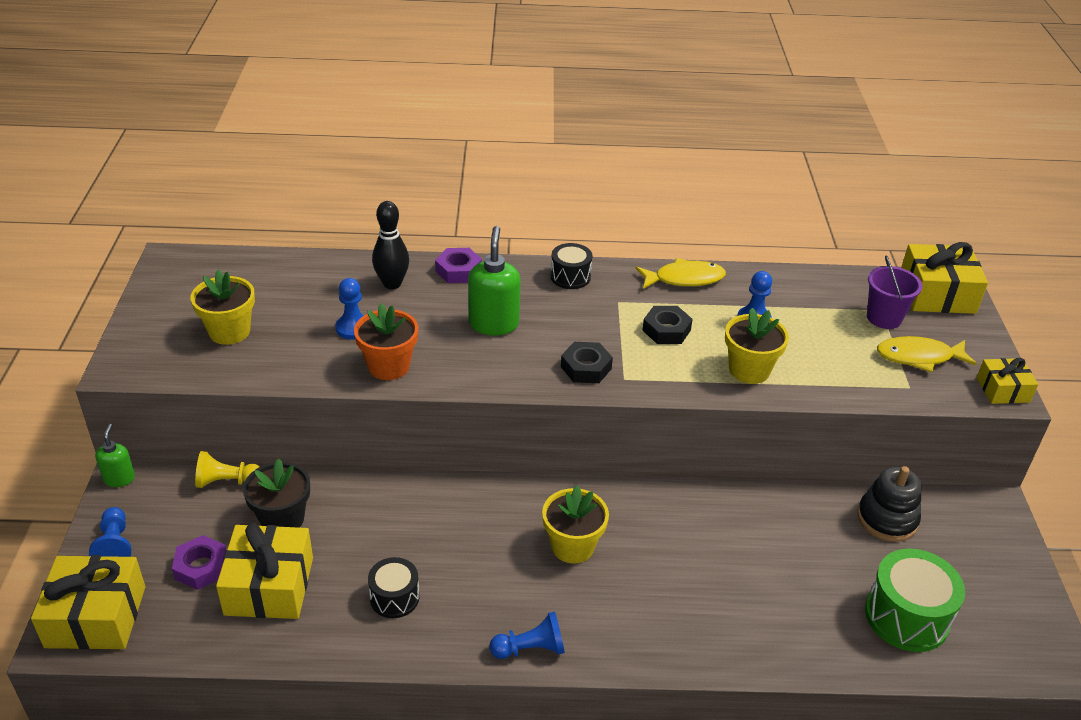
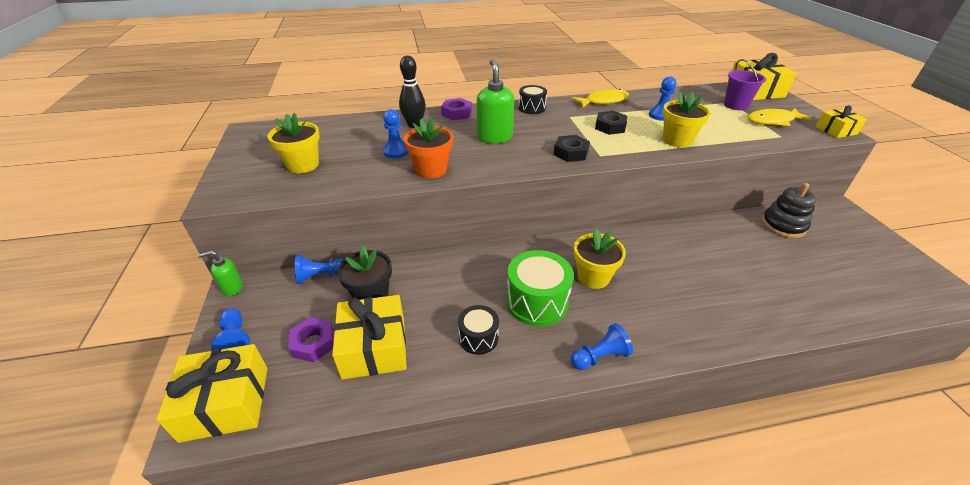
camera: 10 degrees left, 0 degrees up
(119, 478) = (232, 288): green soap dispenser -> green soap dispenser turned 90 degrees counterclockwise
(227, 481) = (320, 276): yellow pawn -> blue pawn
(906, 616) = (840, 283): green drum -> green drum (537, 302)

